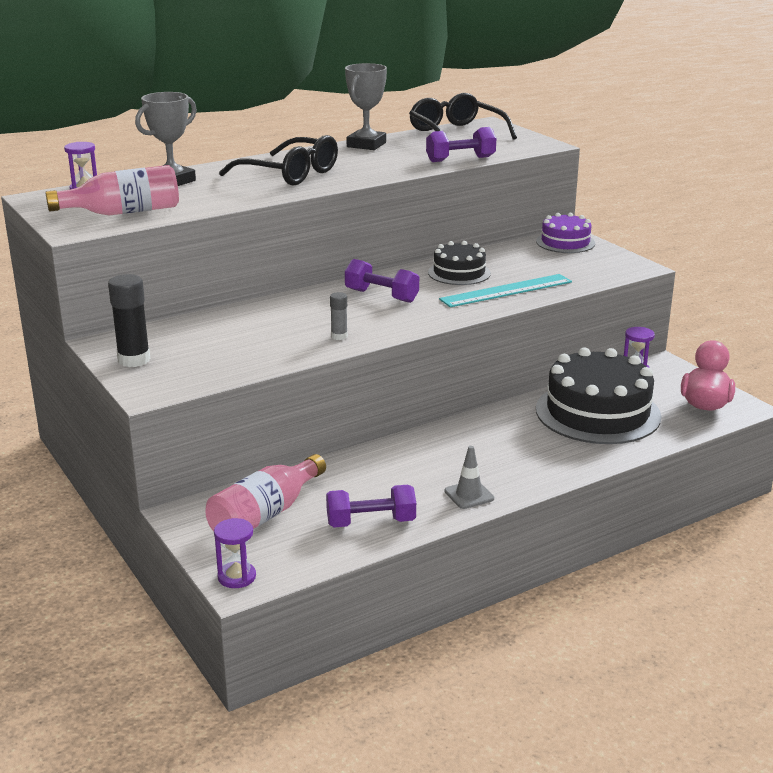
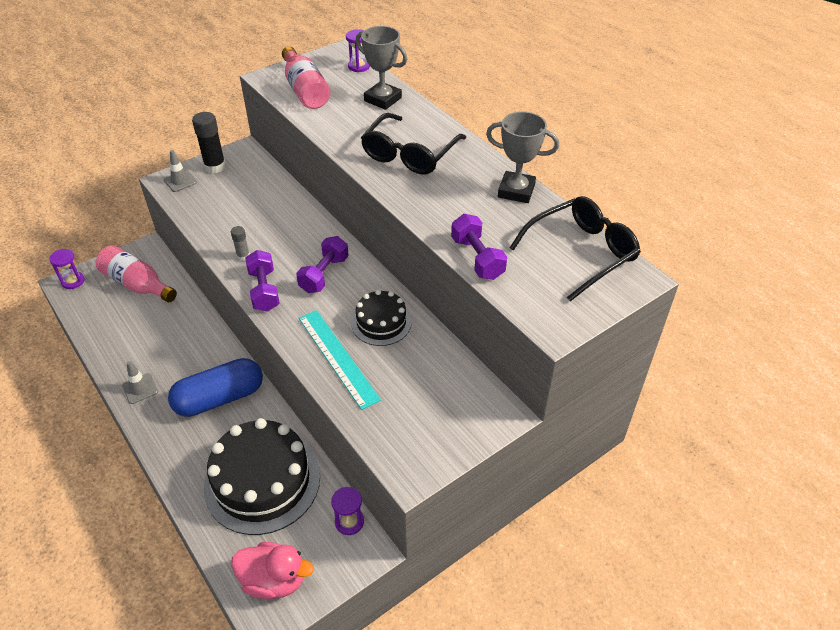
camera: 85 degrees right, 20 degrees up
(156, 382) = (180, 181): none -> grey traffic cone
(371, 522) = (116, 336): purple dumbbell -> purple dumbbell (264, 290)
(486, 441) = (219, 398): none -> blue capsule
(565, 242) = (480, 409): purple cake -> none

